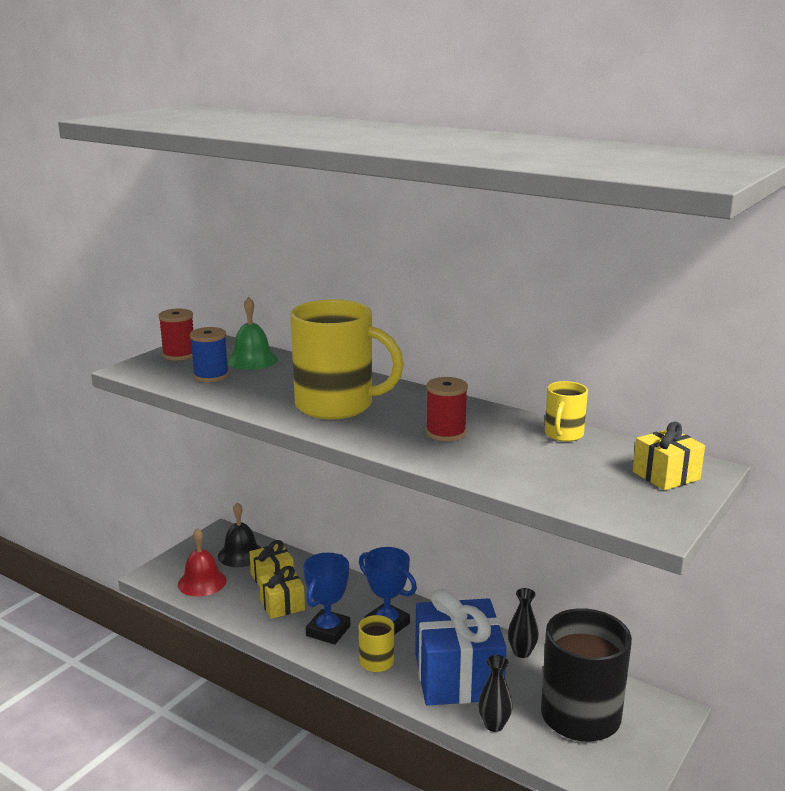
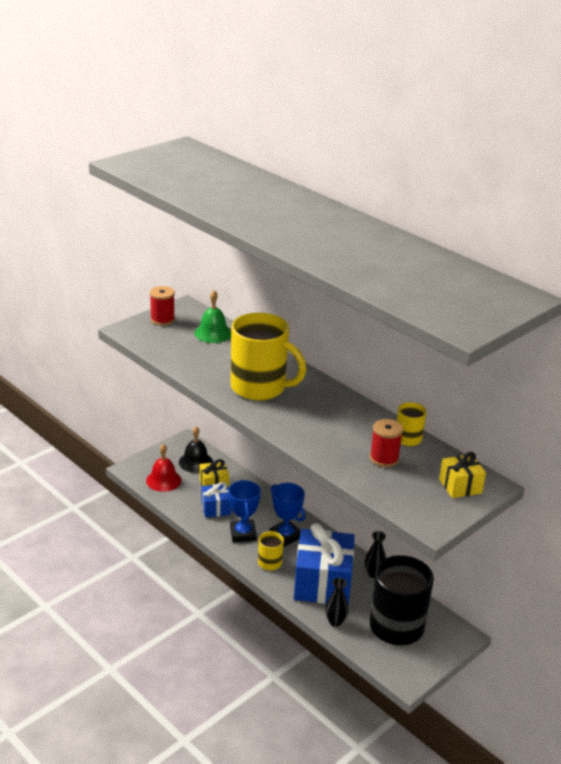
camera: 10 degrees right, 10 degrees up
(211, 376) = (180, 345): blue spool -> none
(282, 605) = (216, 508): yellow gift -> blue gift
(328, 631) = (243, 534): blue trophy -> blue trophy turned 45 degrees counterclockwise
(446, 433) = (326, 425): red spool -> red spool (384, 458)

